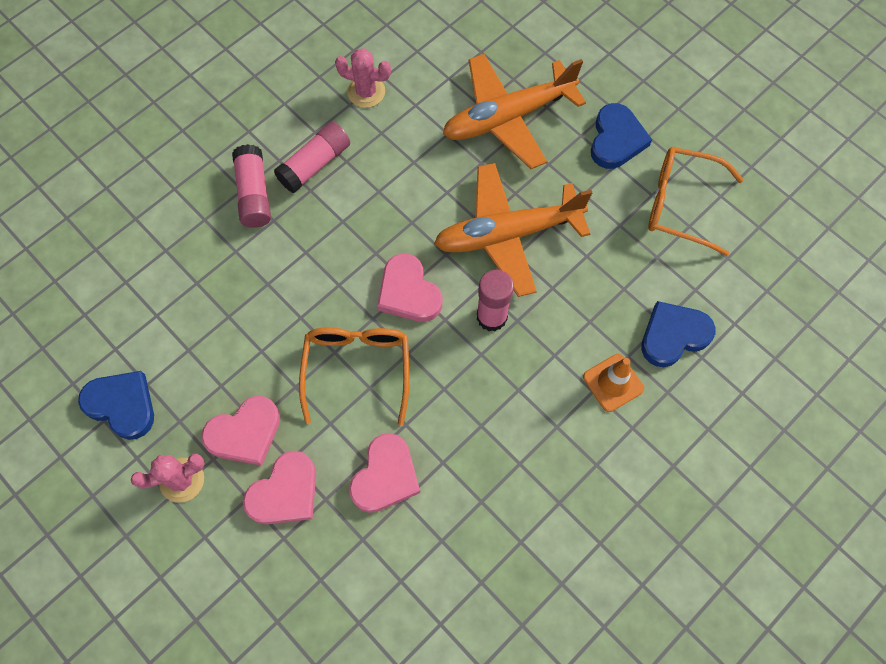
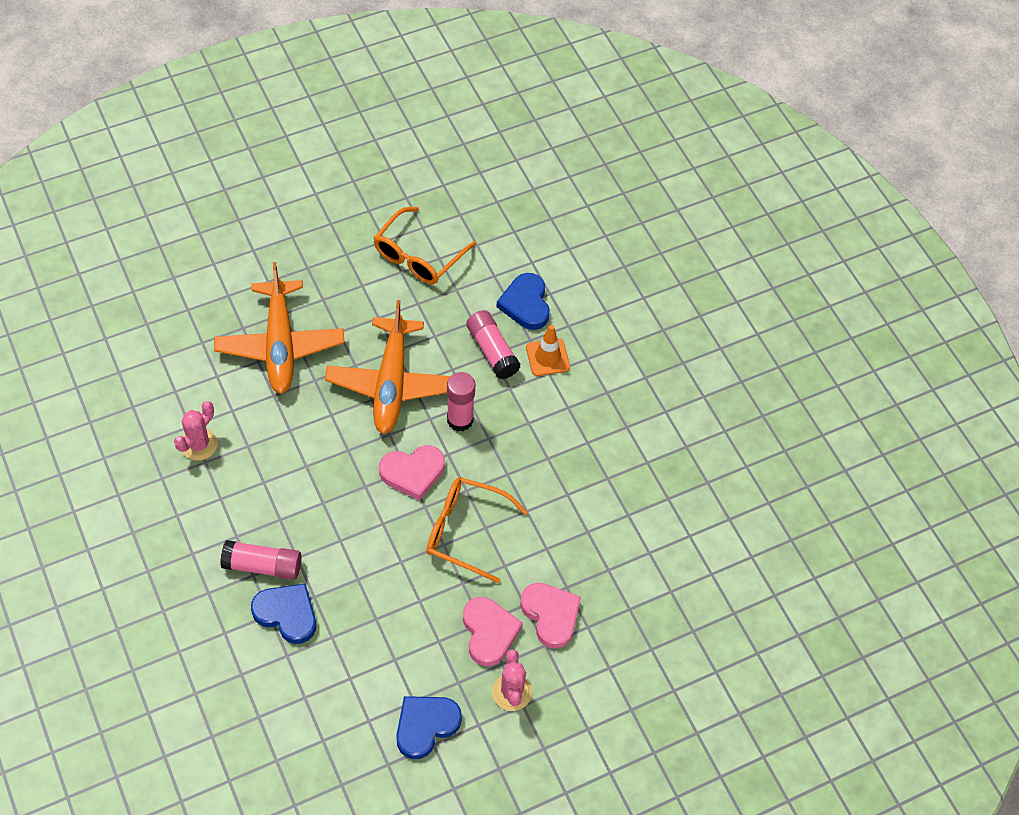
camera: 75 degrees left, 10 degrees down
(315, 164) = (255, 508): pink glue stick -> pink glue stick (492, 351)
(385, 476) = (564, 538): pink heart -> none
(616, 139) = (339, 276): blue heart -> blue heart (287, 614)

